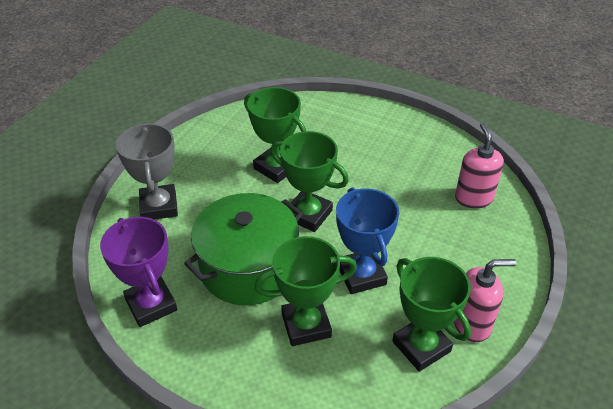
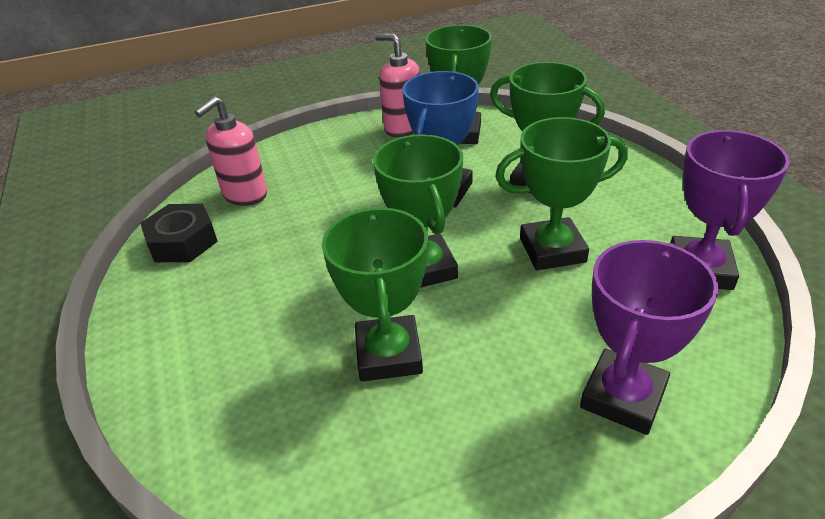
camera: 135 degrees left, 5 degrees down
(159, 206) = (623, 397): grey trophy -> purple trophy
(248, 268) = (552, 250): green pot -> green trophy
(451, 156) = (182, 241): none -> black nut

